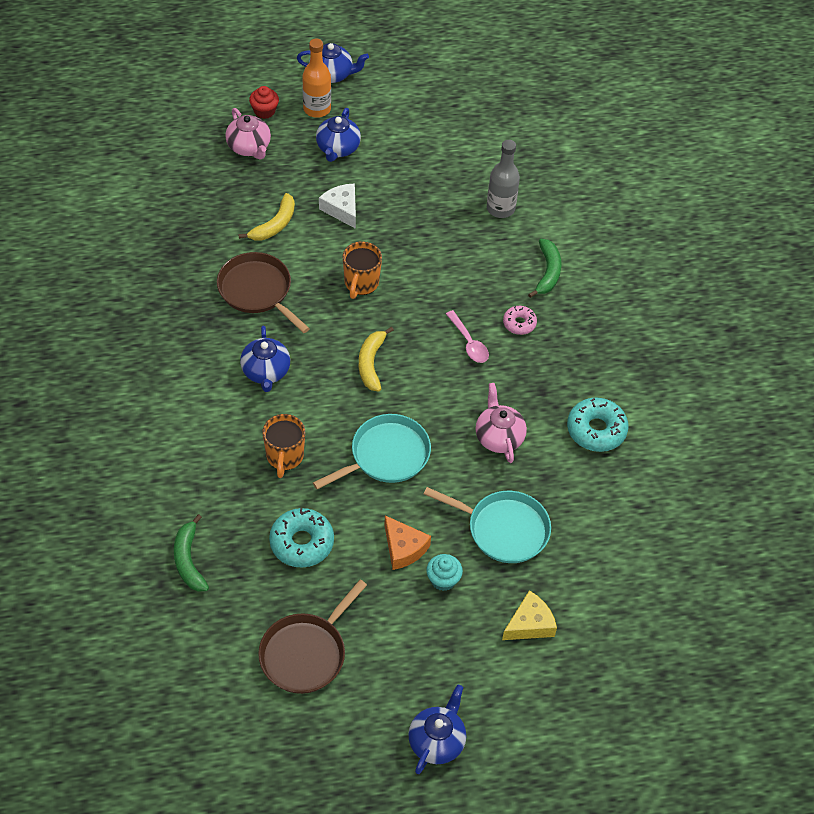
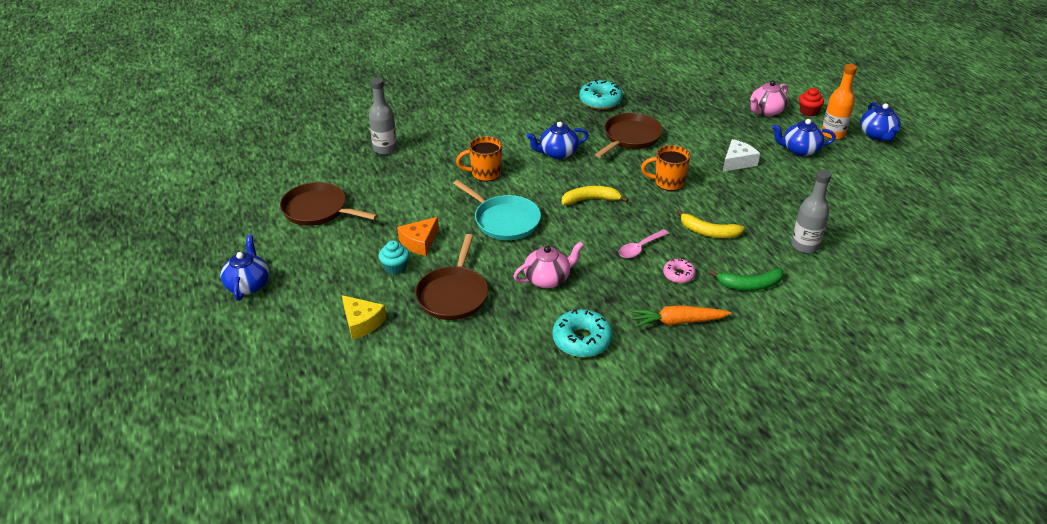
camera: 80 degrees right, 15 degrees down
(188, 560) = (385, 149): green banana -> grey bottle
(274, 225) = (698, 134): yellow banana -> yellow banana (708, 232)
(302, 543) = (411, 193): turquoise donut -> turquoise donut (600, 101)
(437, 741) = (248, 285): blue teapot -> blue teapot turned 105 degrees counterclockwise
(504, 529) = (453, 295): turquoise pan -> brown pan
(586, 345) = (678, 322): none -> orange carrot

